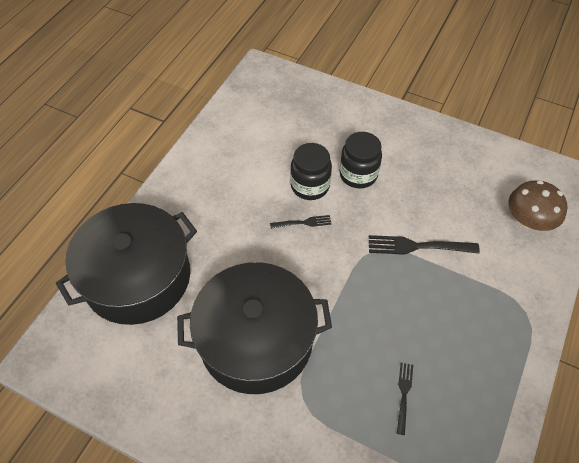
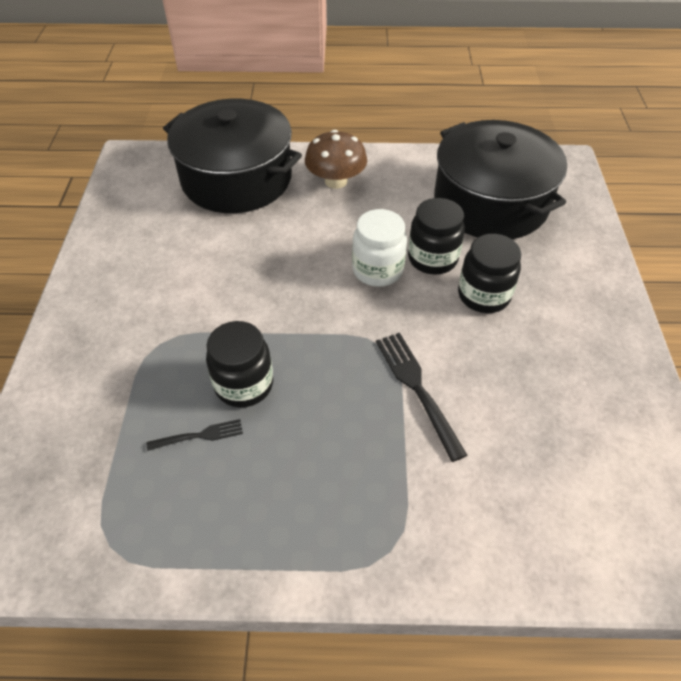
camera: 65 degrees right, 5 degrees down
(256, 340) = (210, 283): black pot -> black pot (490, 203)
(303, 222) = (377, 270): black fork -> white jar
(370, 349) = (244, 384): none -> black jar
(528, 220) = (559, 516): brown mushroom -> brown mushroom (336, 181)

